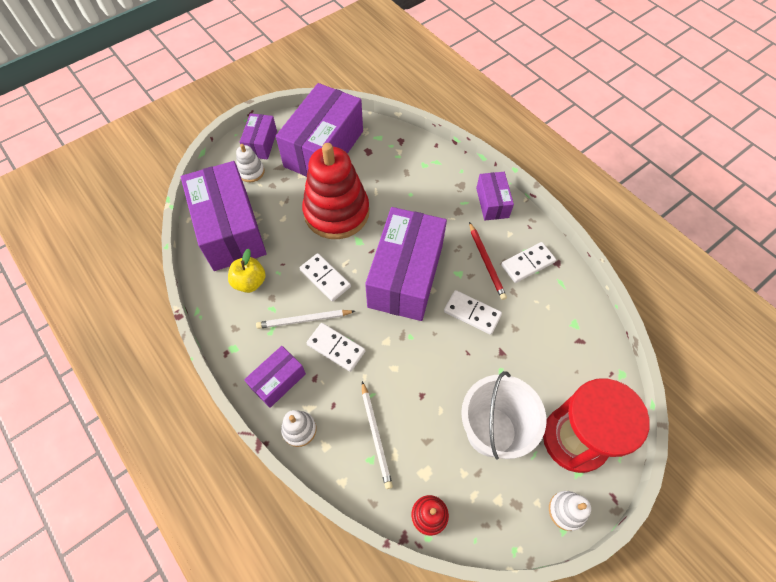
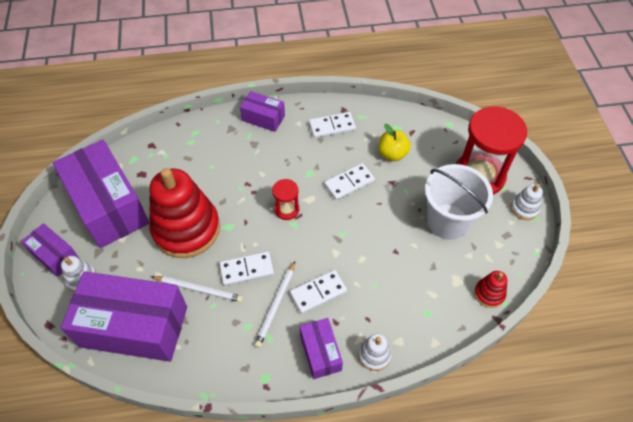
camera: 60 degrees left, 5 degrees down
(250, 282) = (206, 334): yellow apple -> yellow apple (392, 154)
(376, 435) = (410, 299): white pencil -> white pencil (199, 289)
(405, 276) = (286, 209): purple box -> red hourglass
(486, 262) = (312, 150): red pencil -> none
(528, 263) = (332, 126): white domino -> white domino turned 75 degrees clockwise

